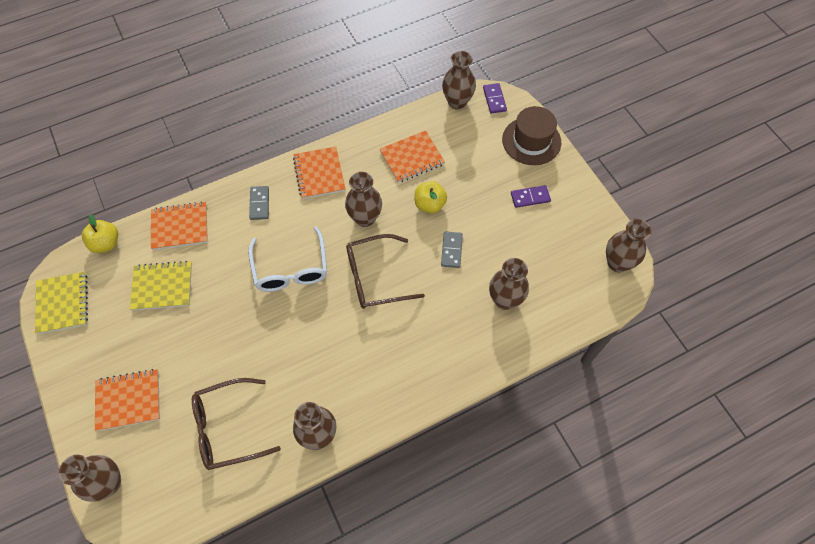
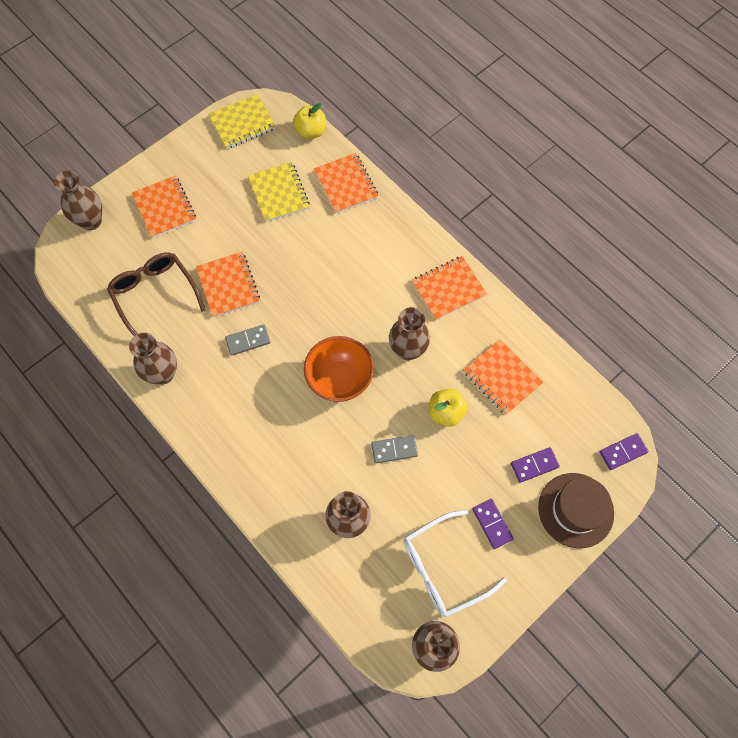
camera: 75 degrees right, 5 degrees up
(245, 354) = (228, 285): none -> orange notebook
(259, 204) = (393, 244): grey domino -> grey domino (248, 341)
(291, 269) = (327, 297): white glasses -> white glasses (443, 568)
(375, 277) = (339, 379): brown glasses -> orange bowl
(457, 102) = (601, 409): brown vase -> none
(490, 157) = (534, 465): none -> purple domino

